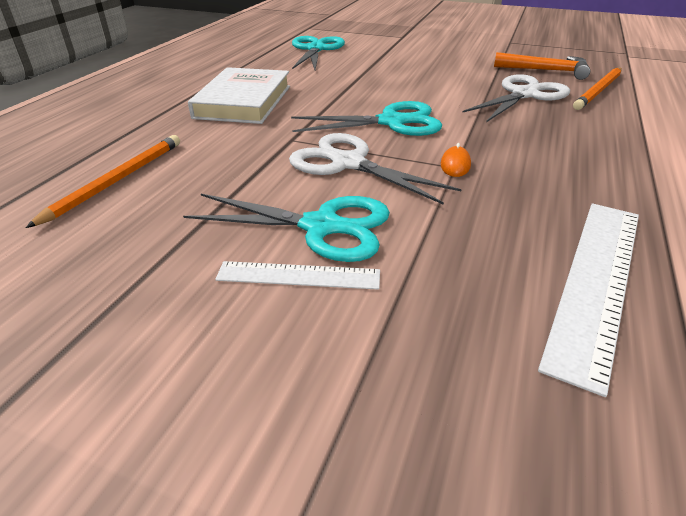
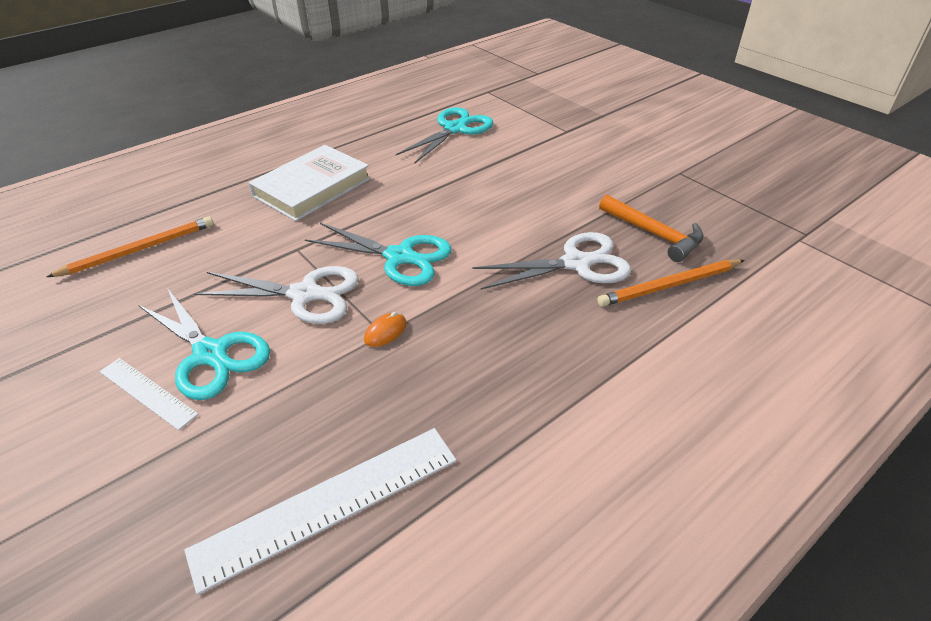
camera: 30 degrees right, 5 degrees up
(348, 163) = (305, 294): white scissors -> white scissors turned 120 degrees clockwise

